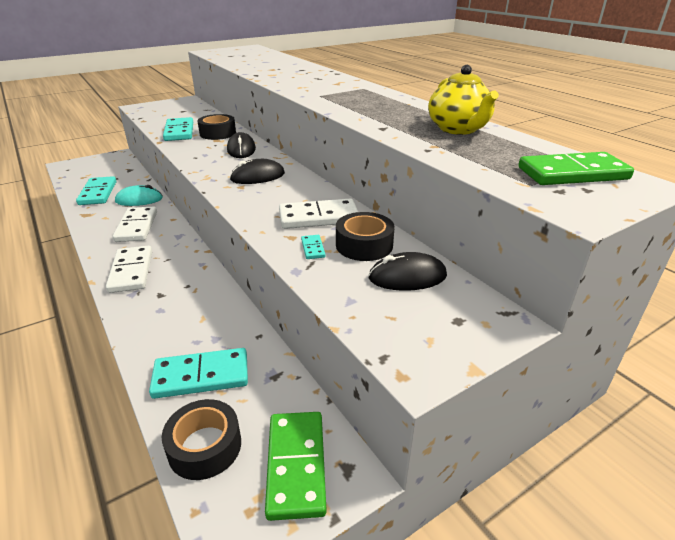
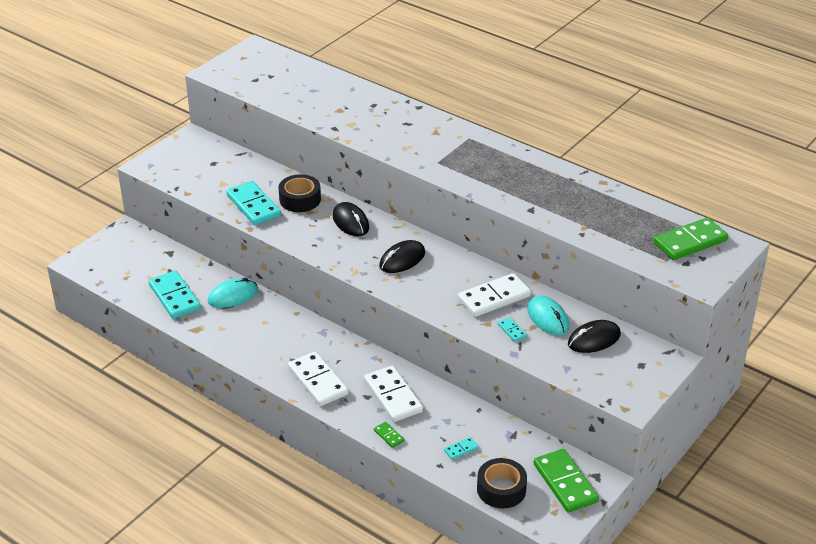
camera: 20 degrees left, 5 degrees up
(136, 226) = (269, 331): white domino -> white domino (393, 396)
(140, 338) = (389, 436): none -> green domino
(201, 376) = (461, 449): turquoise domino -> turquoise domino, size x0.45
(364, 245) = (547, 318): black tape -> turquoise mouse
(458, 129) = (592, 199): yellow teapot -> none

